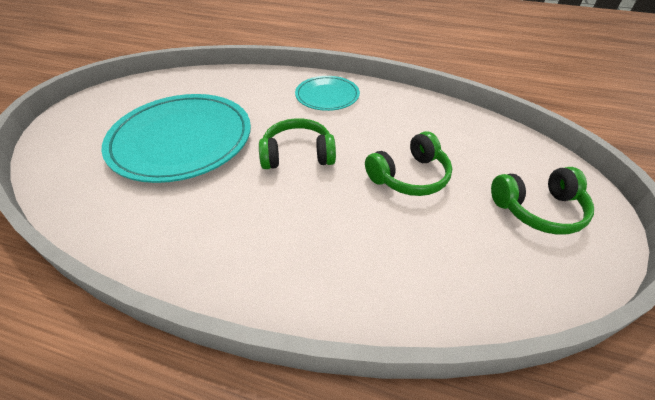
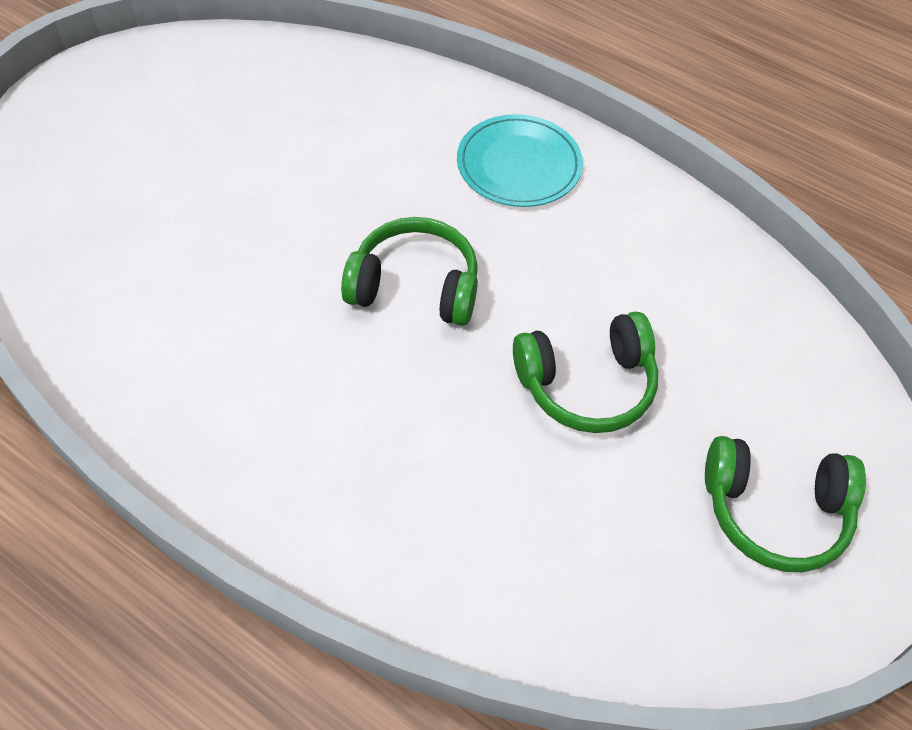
camera: 15 degrees right, 10 degrees up
(181, 140) = (232, 202): turquoise plate -> none

